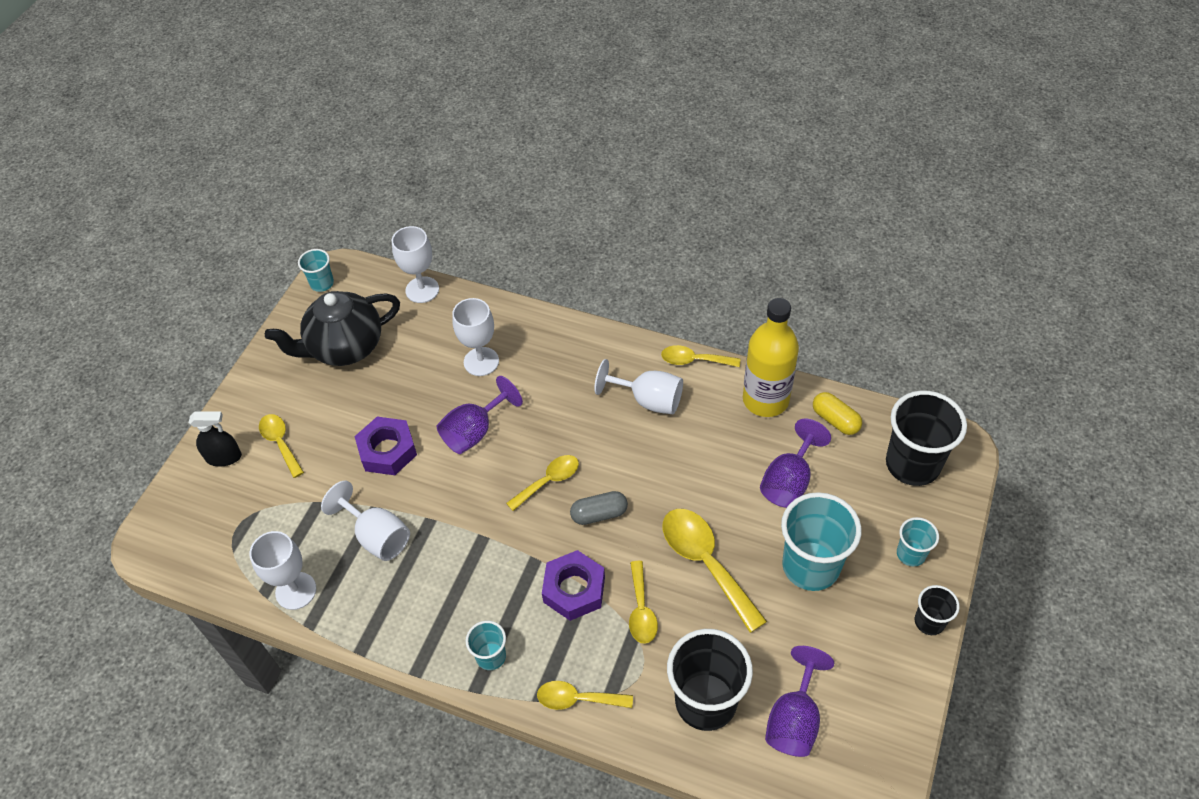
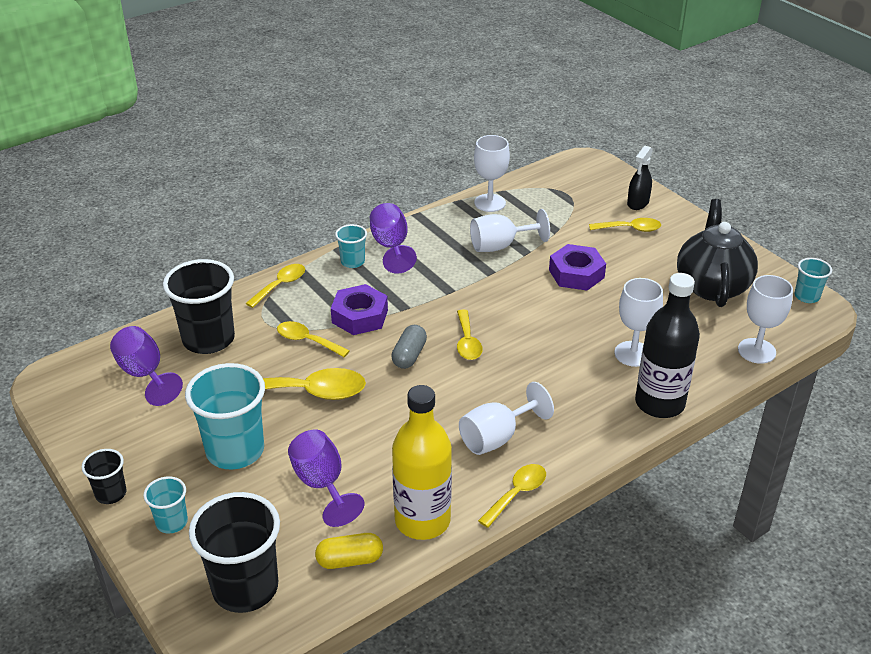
camera: 120 degrees right, 15 degrees down
(475, 431) = (555, 322): purple goblet -> purple goblet (391, 247)
(531, 322) = (659, 403): none -> black bottle

